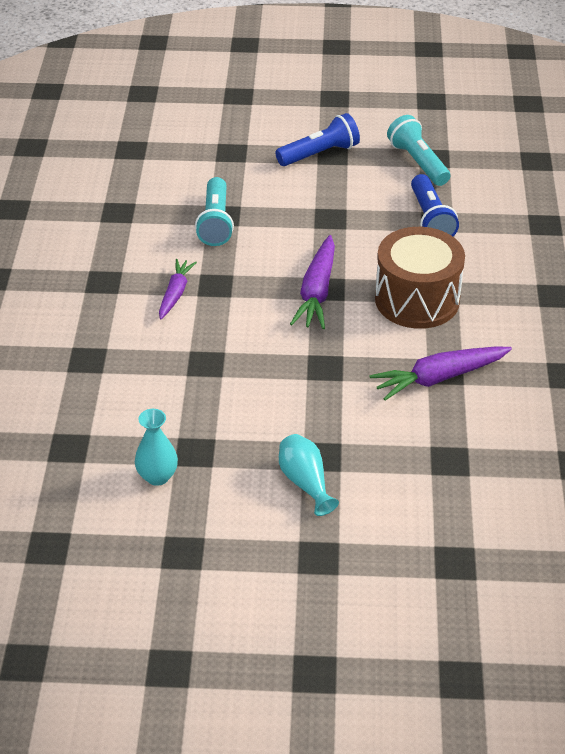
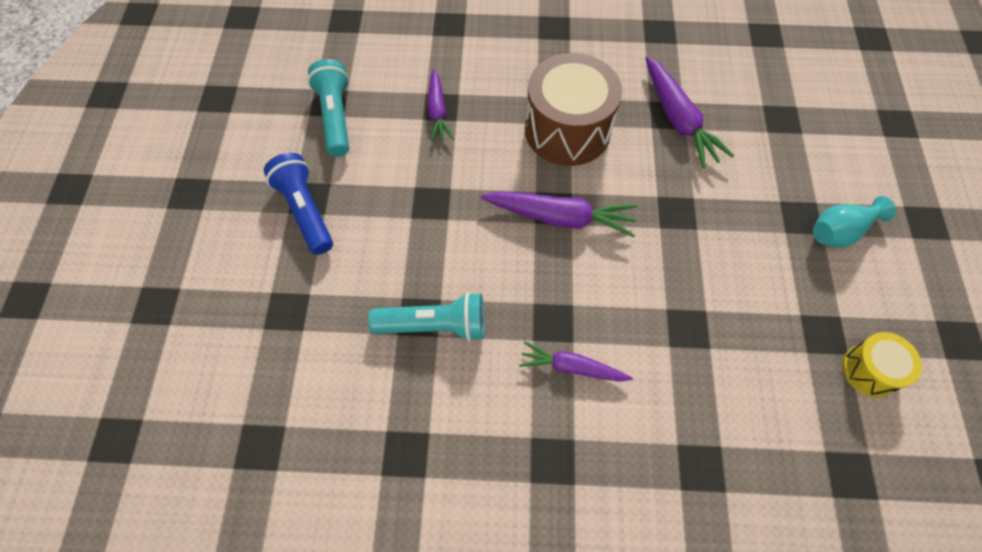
camera: 90 degrees left, 20 degrees up
(157, 476) = (869, 370): turquoise vase -> yellow drum
(418, 162) = (335, 117): turquoise flashlight -> turquoise flashlight turned 105 degrees clockwise
(430, 219) = (438, 111): blue flashlight -> purple carrot

